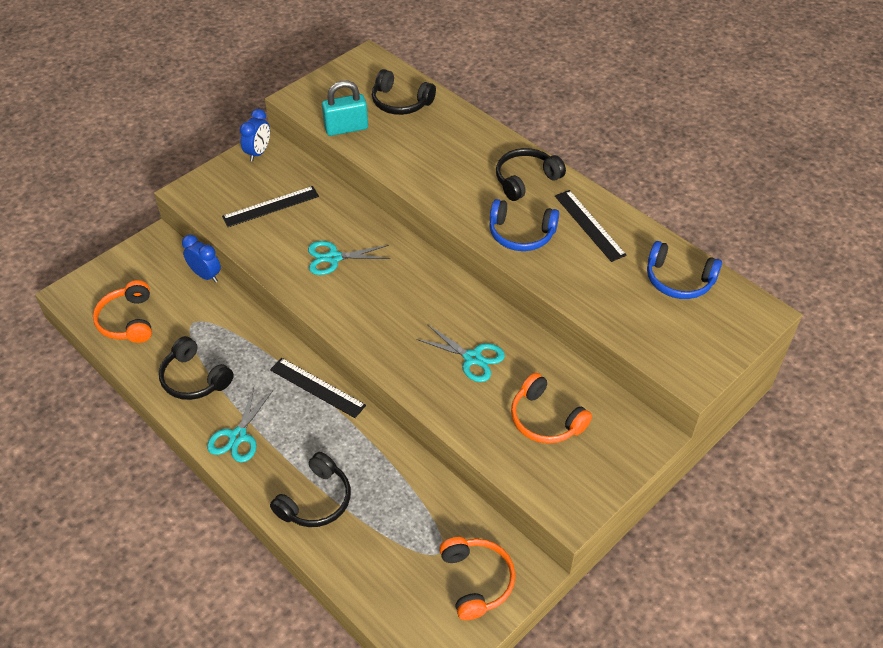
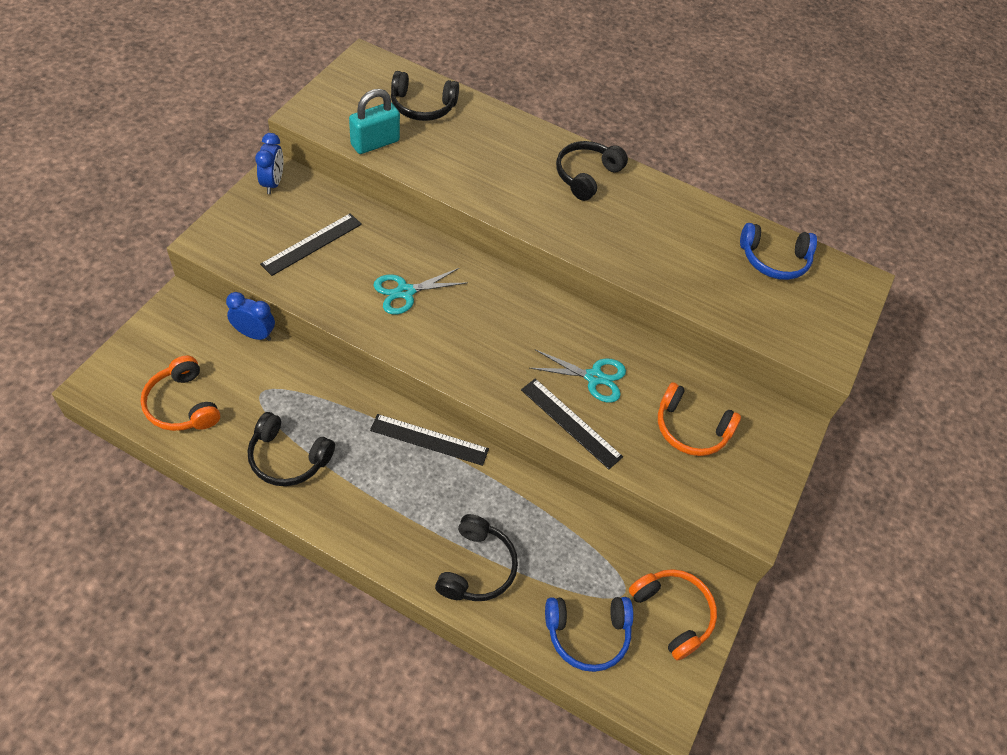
camera: 25 degrees left, 5 degrees up
(238, 436) = (363, 514): turquoise scissors -> none
(521, 234) = (605, 236): blue headphones -> blue headphones (587, 634)
(589, 225) = (668, 215): black ruler -> black ruler (571, 422)

